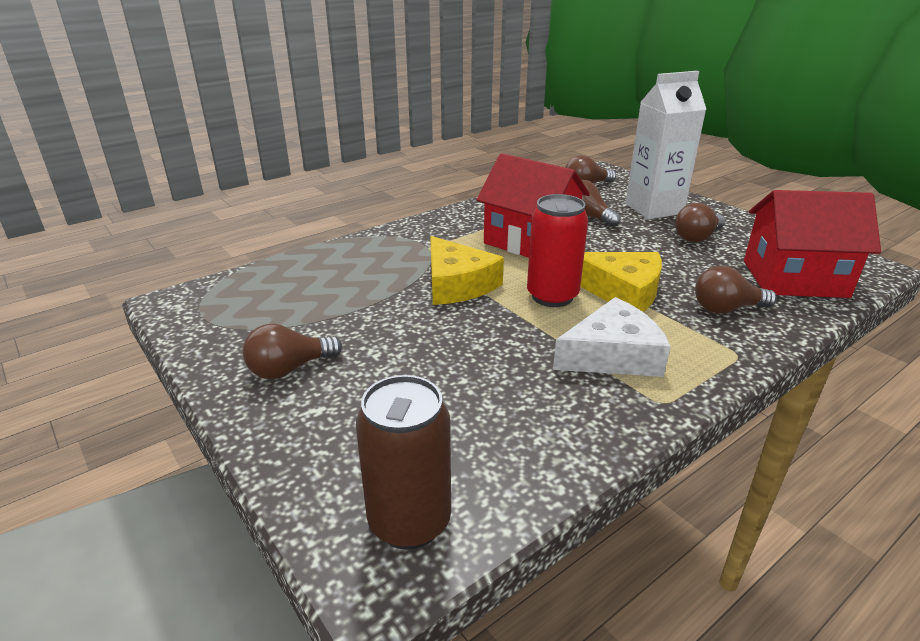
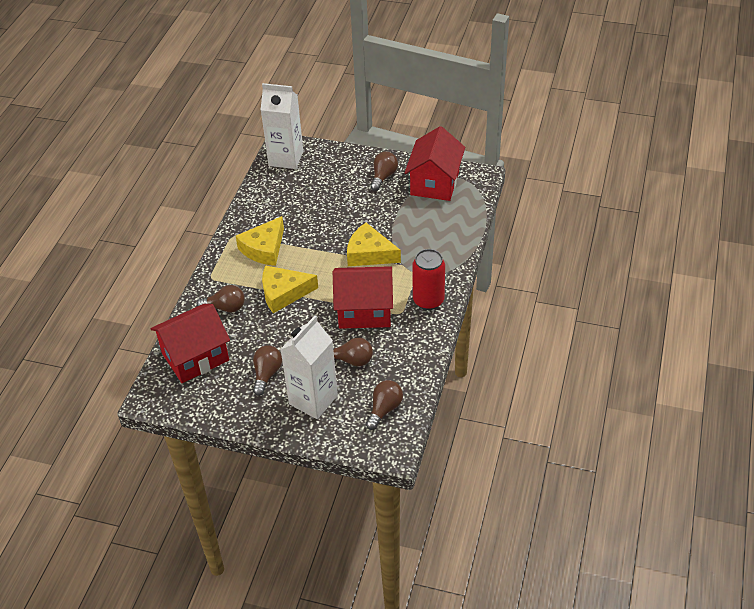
camera: 145 degrees right, 15 degrees up
(241, 321) = (435, 183): none -> red house
(409, 522) = (286, 158): brown can -> white carton
(552, 296) = (316, 270): red can -> red can (428, 300)
(612, 355) = (264, 248): white cheese -> yellow cheese
(726, 309) = (225, 307): brown light bulb -> brown light bulb turned 45 degrees clockwise

